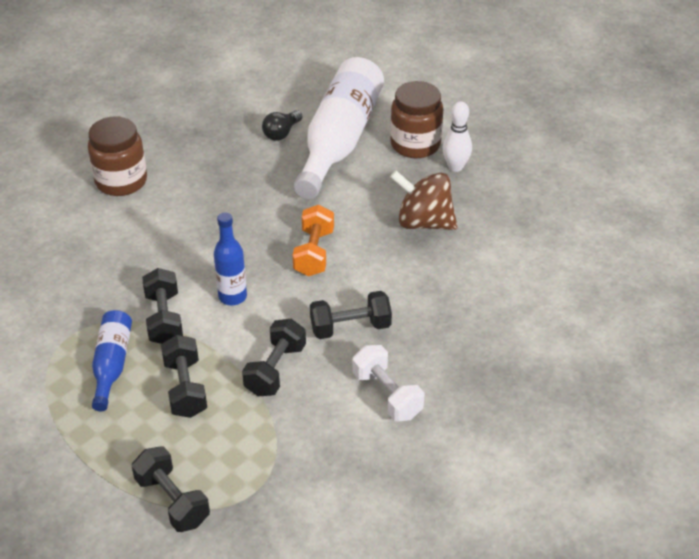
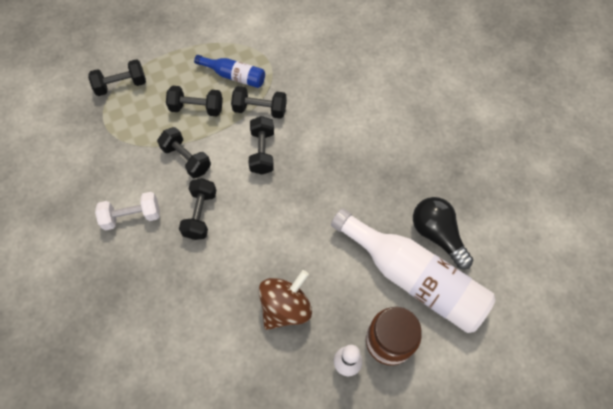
camera: 110 degrees right, 20 degrees up
(121, 181) = (409, 112): brown jar -> none
(232, 297) = (262, 152): blue bottle -> black dumbbell
(281, 133) = (437, 235): black light bulb -> black light bulb, size x1.67
(314, 253) = (284, 215): orange dumbbell -> none

